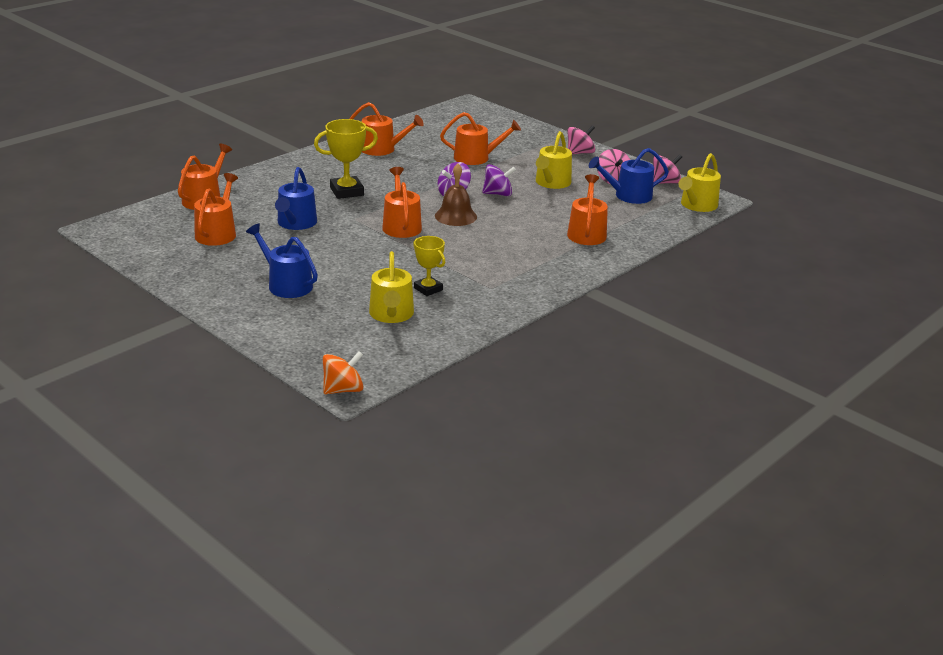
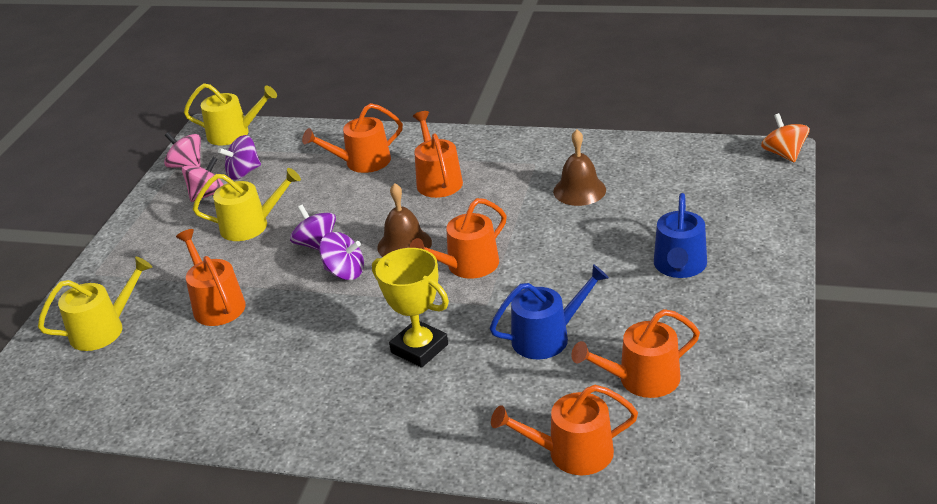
camera: 115 degrees left, 5 degrees up
(343, 389) = (784, 154): orange spinning top -> orange spinning top turned 45 degrees clockwise
(382, 149) = (251, 393): orange watering can -> orange watering can (438, 180)
(391, 314) = (648, 186): yellow watering can -> yellow watering can (103, 329)
(428, 289) = (579, 190): yellow trophy -> brown bell
(580, 153) = (137, 242): pink spinning top -> none
(628, 196) = (243, 172): blue watering can -> purple spinning top

